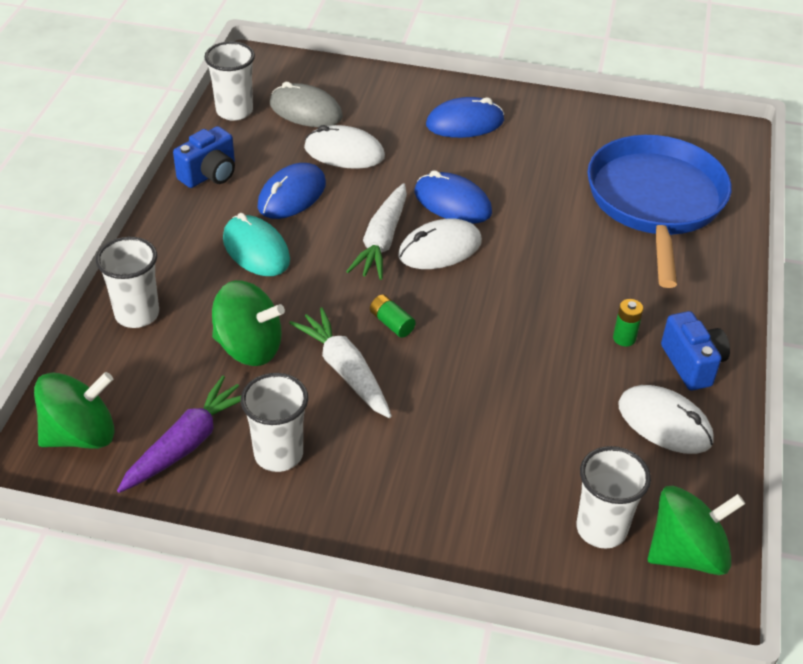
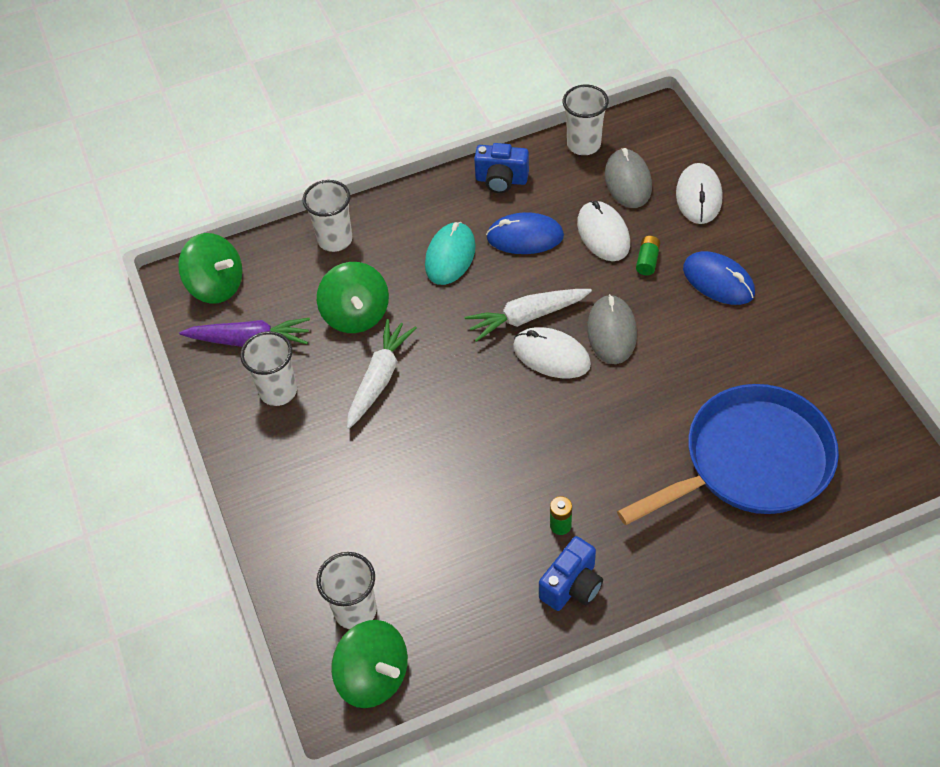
camera: 60 degrees right, 10 degrees up
(391, 323) = (447, 375): green battery -> green battery (647, 261)
(452, 202) = (611, 332): blue mouse -> grey mouse
(664, 423) = (491, 599): white mouse -> white mouse (698, 196)

